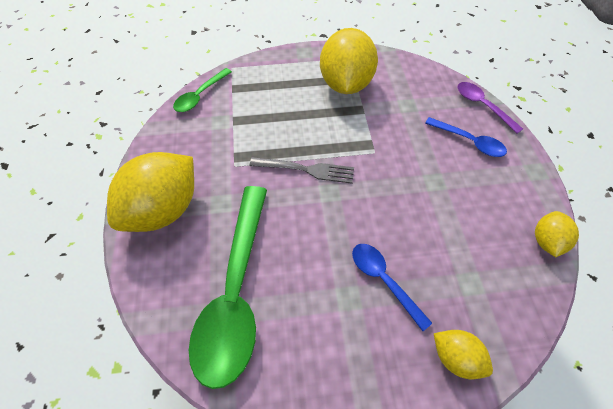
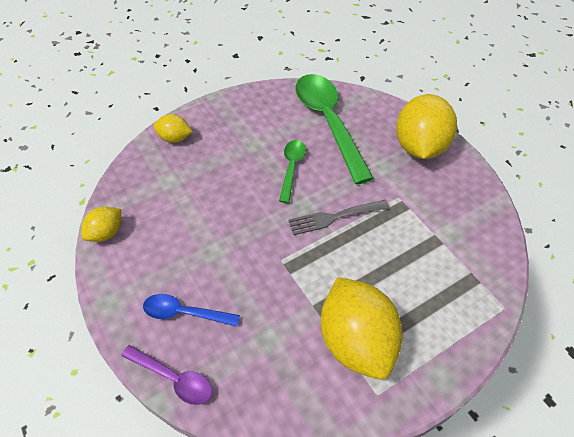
camera: 155 degrees right, 5 degrees down
(200, 95) = (497, 253): green spoon -> green spoon (291, 168)
(384, 280) = (233, 161): blue spoon -> none
(546, 241) = (106, 233): yellow lemon -> yellow lemon turned 45 degrees clockwise

